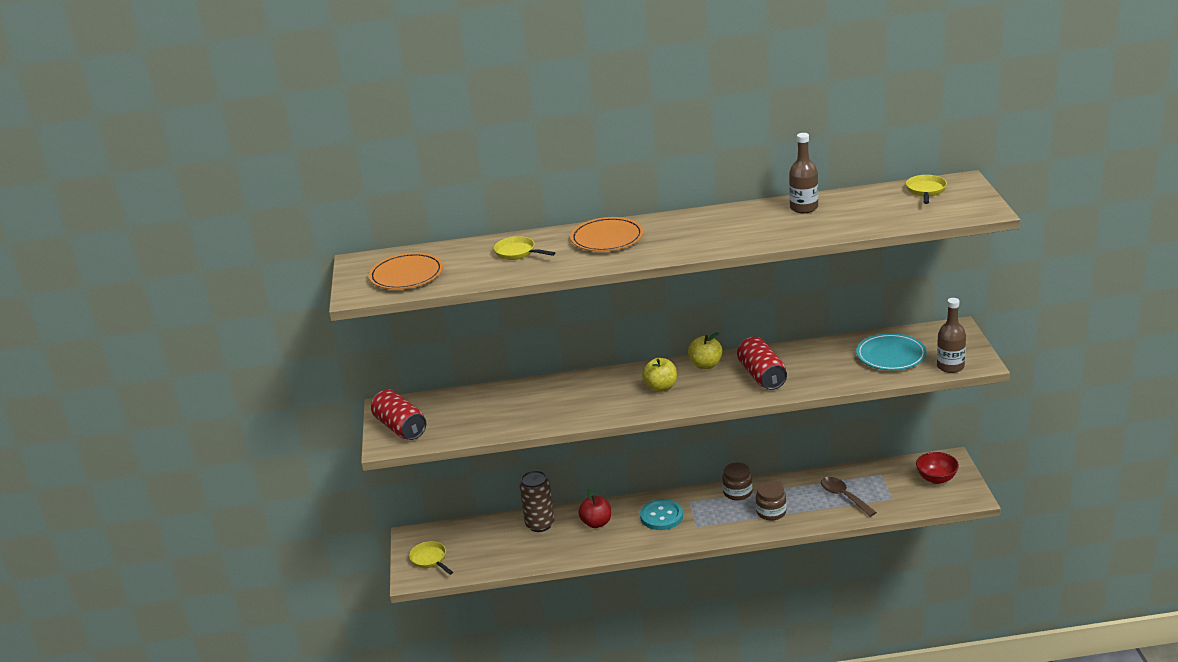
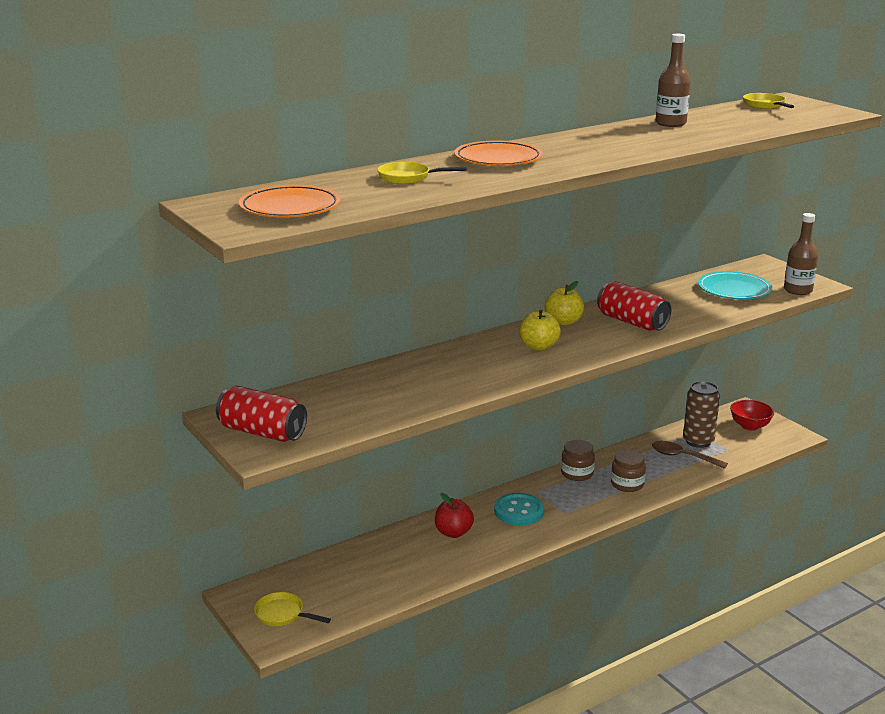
camera: 30 degrees left, 5 degrees down
(540, 524) = (389, 548): brown can -> brown can (698, 441)

